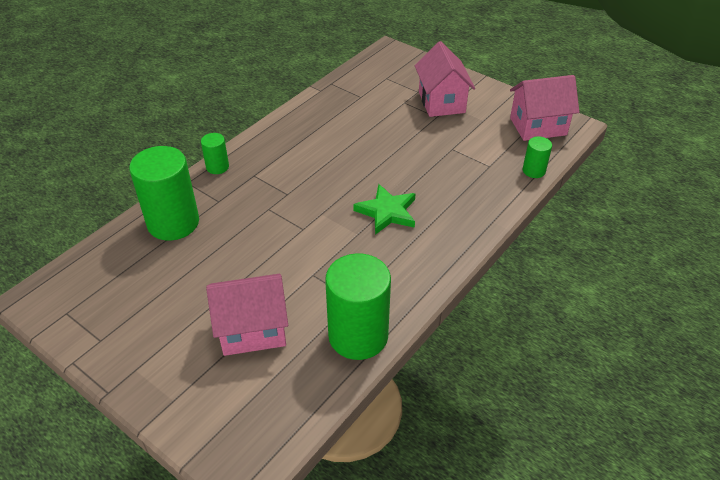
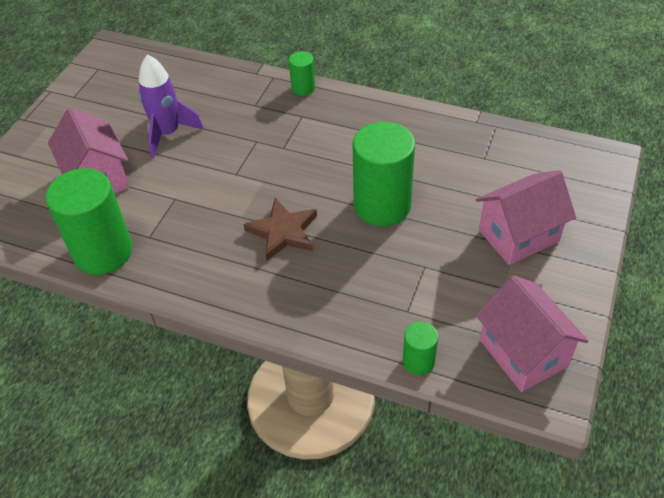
camera: 75 degrees right, 5 degrees up
(173, 223) = (215, 87): green cylinder -> green cylinder (382, 205)
(219, 267) = (168, 134): none -> purple rocket
(387, 212) = (283, 232): green star -> brown star

